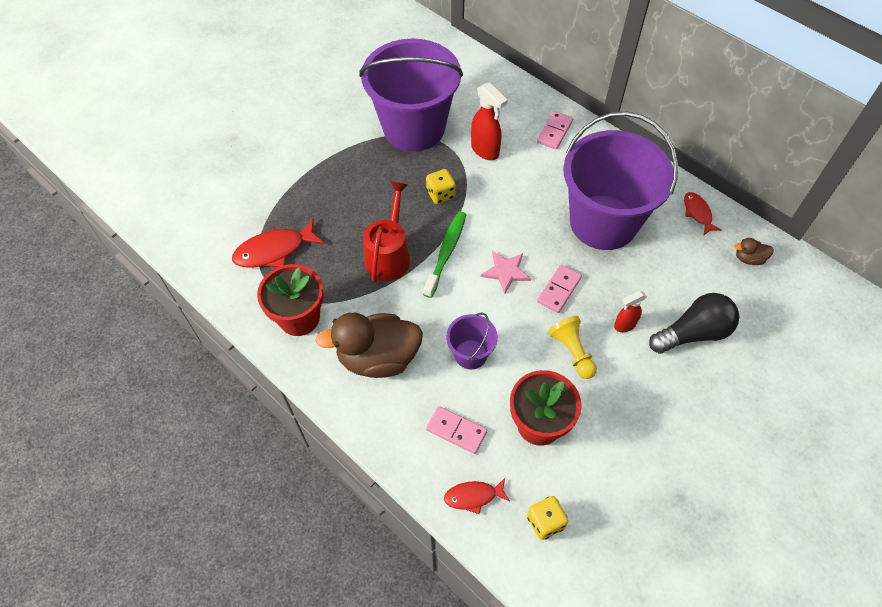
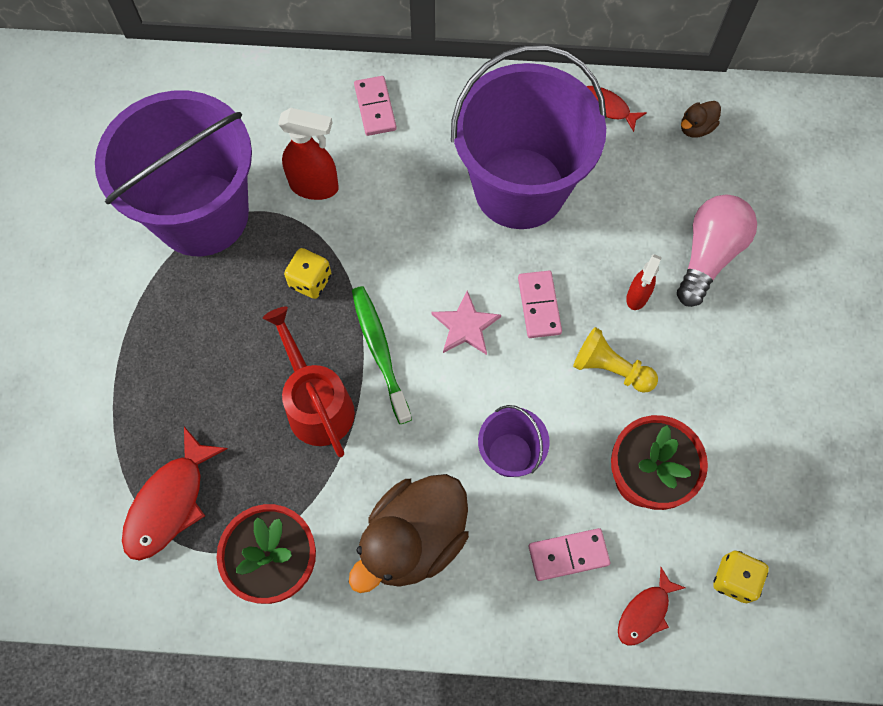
camera: 40 degrees left, 10 degrees up
(693, 333) = (708, 255): black light bulb -> pink light bulb

